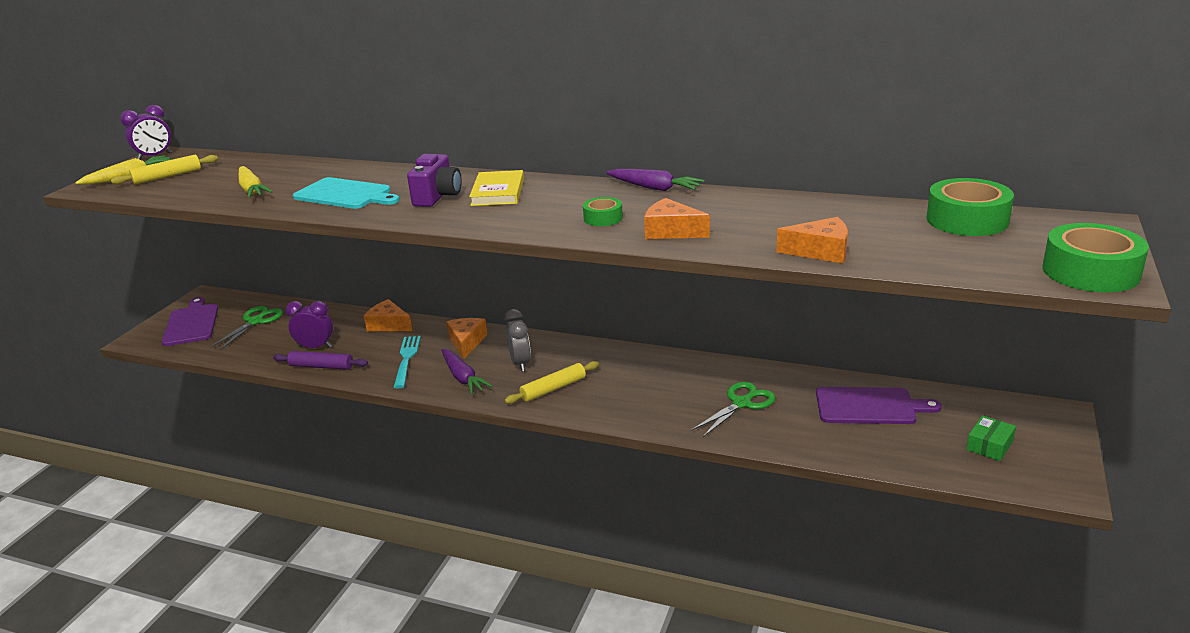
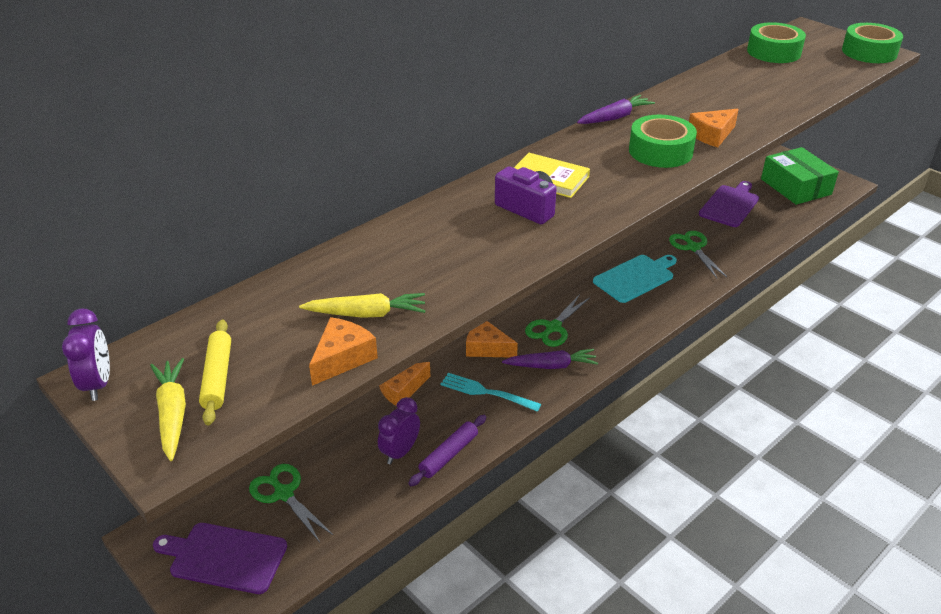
camera: 65 degrees left, 10 degrees up
(345, 194) = (460, 256): turquoise cutting board -> turquoise cutting board (635, 277)
(520, 363) = (553, 327): grey clock -> green scissors
(553, 389) = (609, 322): yellow rolling pin -> none
(603, 218) = (660, 151): green tape -> green tape, size x1.85
(820, 251) = (789, 102): orange cheese -> orange cheese (342, 358)
(989, 445) = (795, 187): green box -> green box, size x2.12

